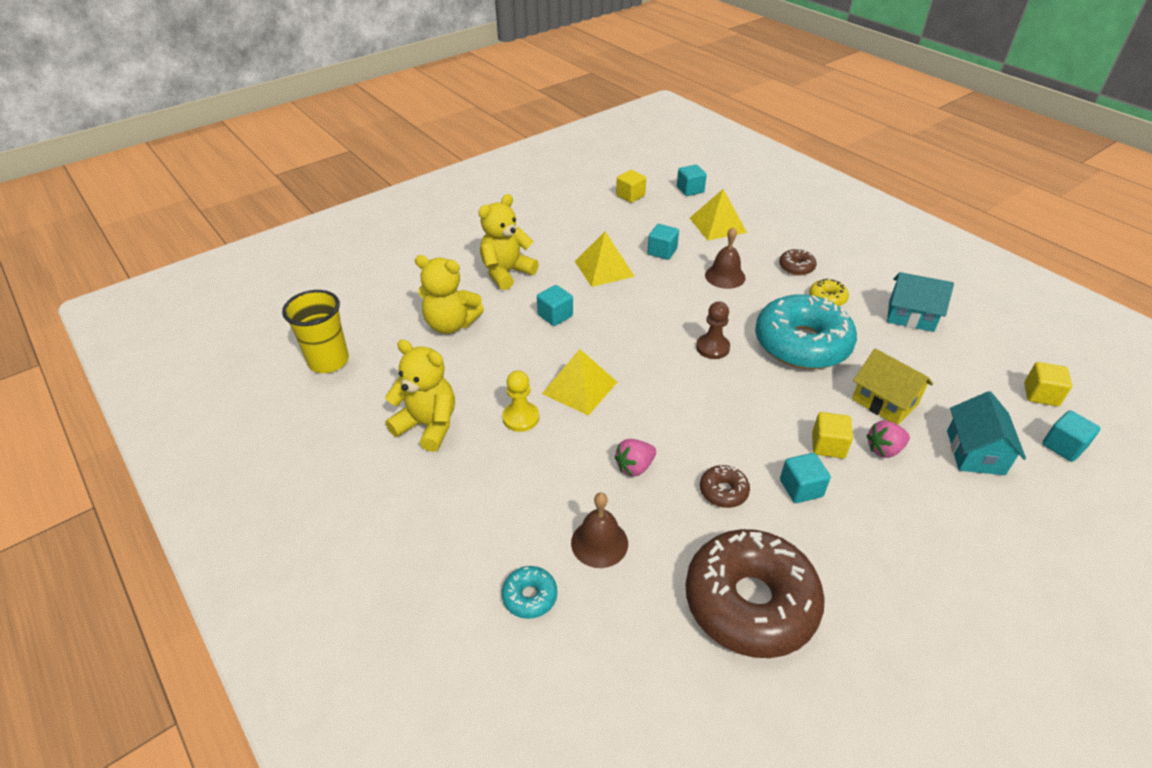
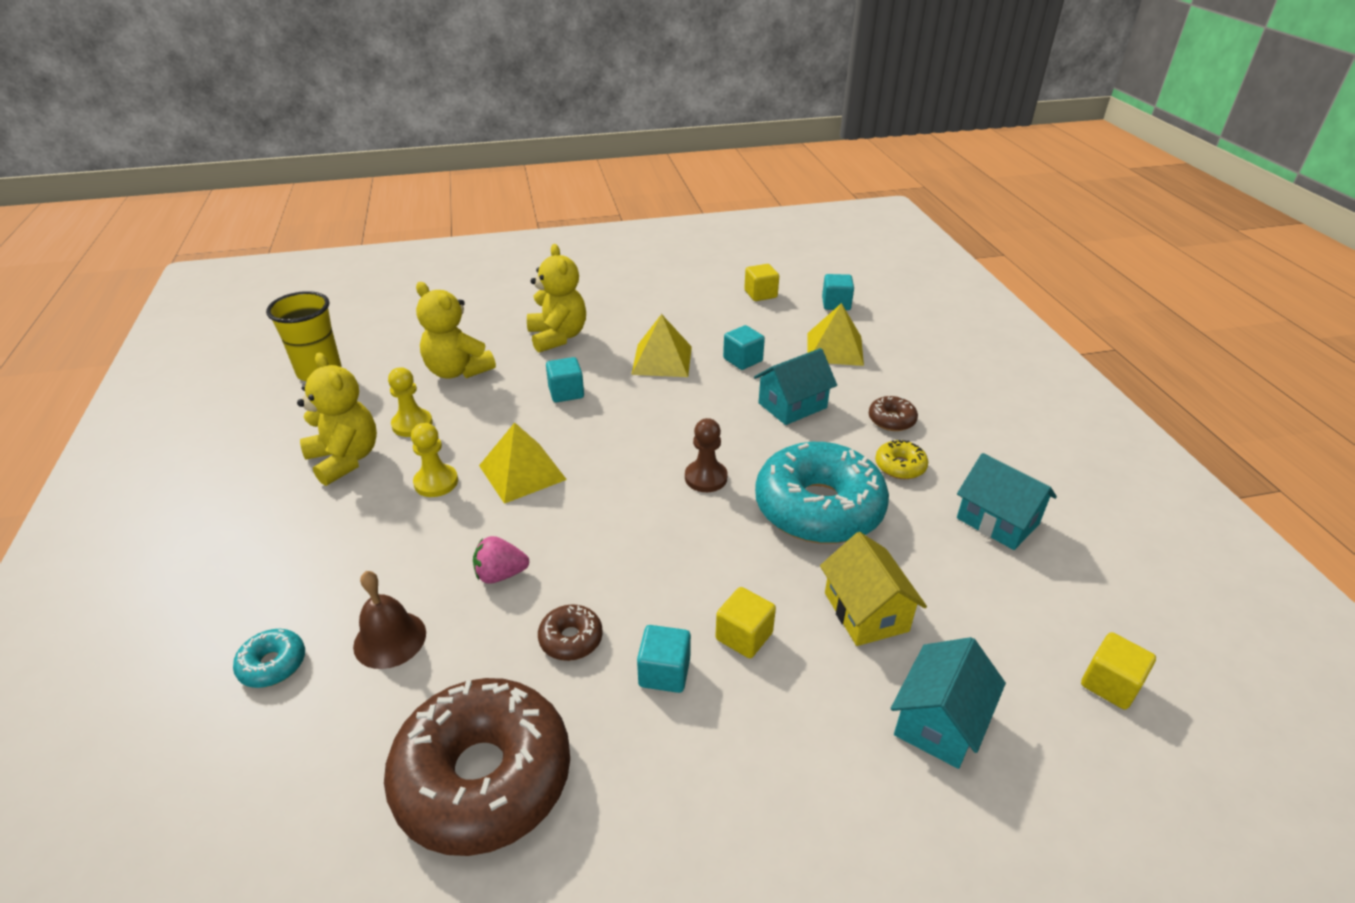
camera: 25 degrees right, 5 degrees down
(456, 379) = (412, 424): none -> yellow pawn
(506, 273) = (558, 337): yellow teddy bear -> yellow teddy bear turned 90 degrees clockwise
(725, 276) = (792, 405): brown bell -> turquoise house
(884, 449) = (813, 668): pink strawberry -> none
(1063, 446) = (1085, 767): turquoise cube -> none

